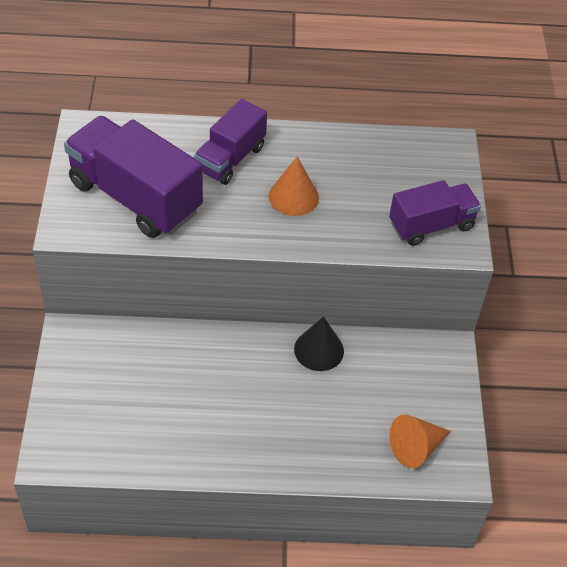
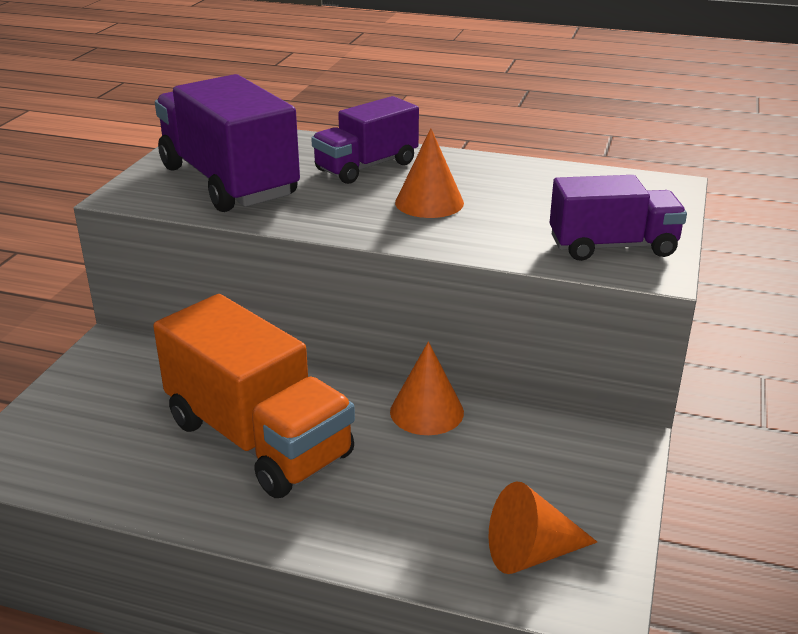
camera: 20 degrees right, 20 degrees down
(218, 398) = (258, 439): none -> orange truck
(319, 350) = (426, 411): black cone -> orange cone

